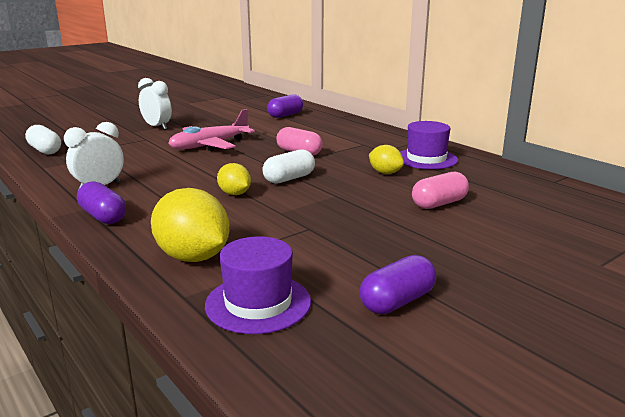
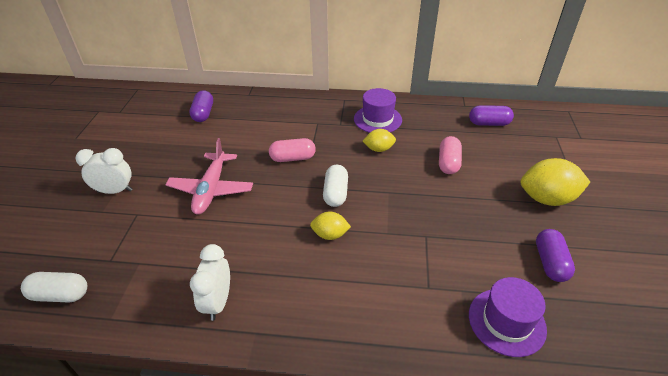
camera: 45 degrees left, 20 degrees up
(103, 216) = (287, 330): purple capsule -> purple capsule (489, 123)
(193, 257) = (415, 316): yellow lemon -> yellow lemon (547, 199)

